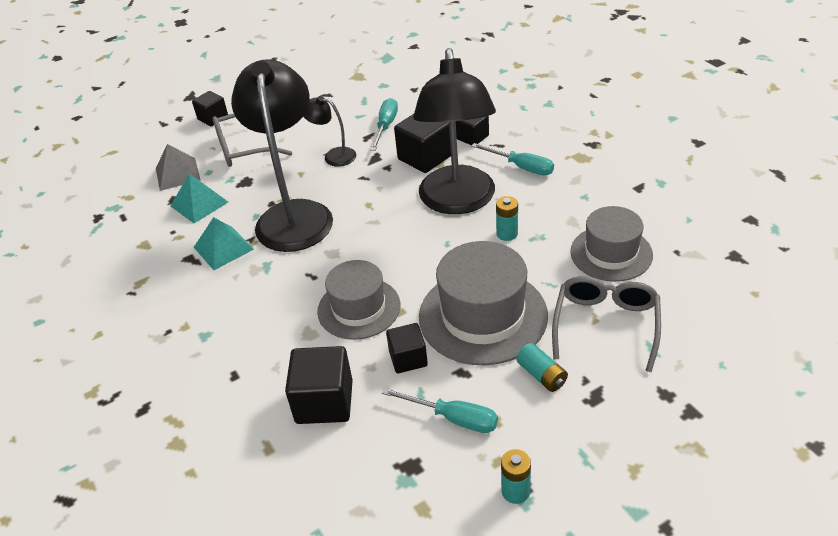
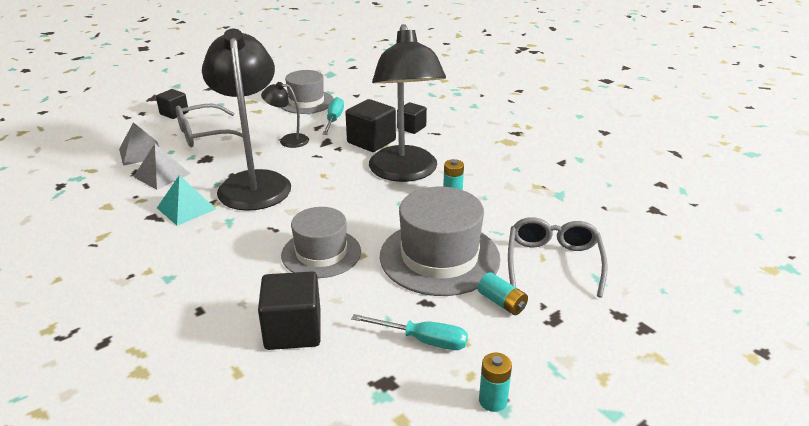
camera: 10 degrees left, 10 degrees down
(199, 204) = (162, 175): turquoise pyramid -> grey pyramid
(408, 358) = (373, 292): black cube -> none
(521, 167) = (458, 148): turquoise screwdriver -> none
(611, 253) = (547, 209): grey hat -> grey hat (306, 102)

